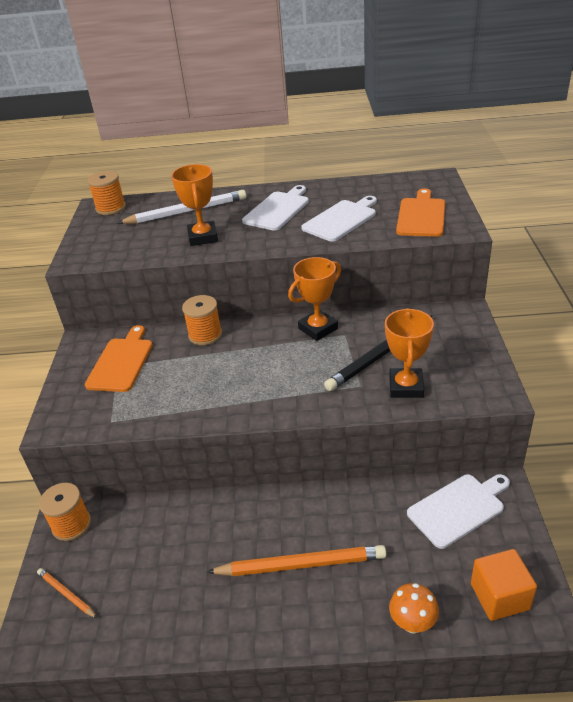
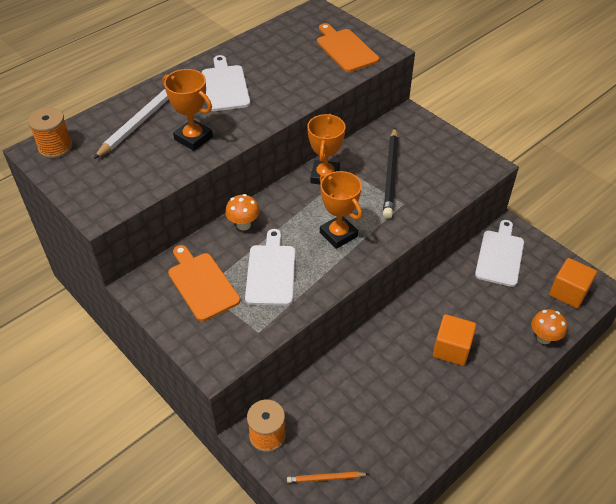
camera: 45 degrees left, 10 degrees up
(205, 335) = (243, 225): orange spool -> orange mushroom
(301, 564) = (451, 349): orange pencil -> orange cube
(341, 219) = (290, 75): white cutting board -> white cutting board (271, 272)
(406, 387) = (432, 189): orange trophy -> orange trophy (338, 234)

